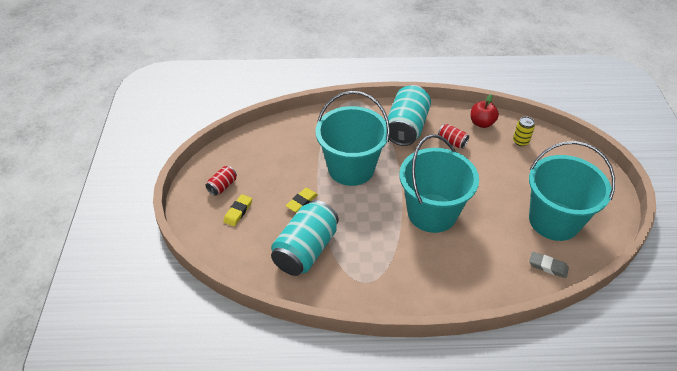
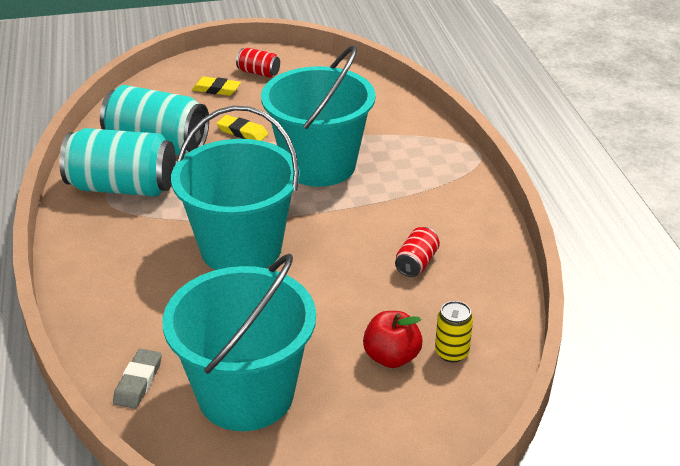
camera: 80 degrees right, 10 degrees down
(406, 128) = (433, 211): turquoise can -> turquoise can (122, 187)
(481, 123) = (484, 299): red apple -> red apple (391, 357)

